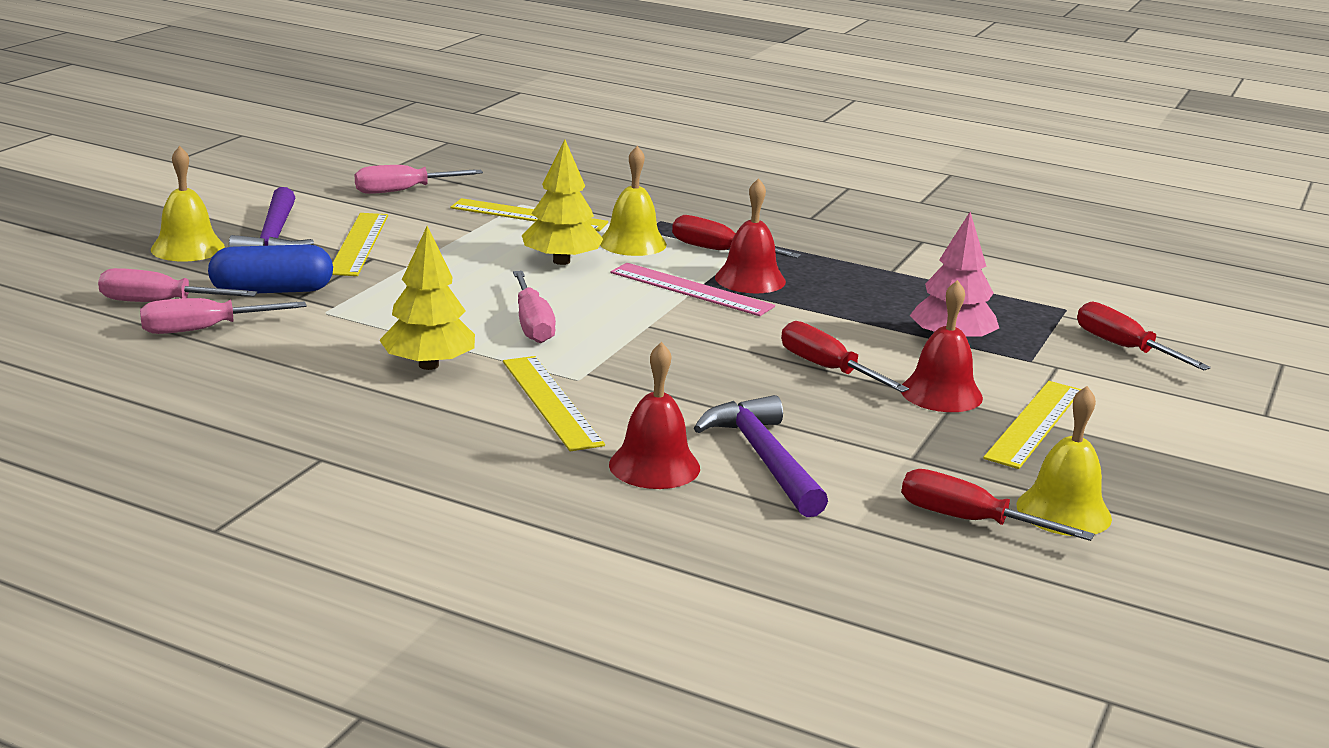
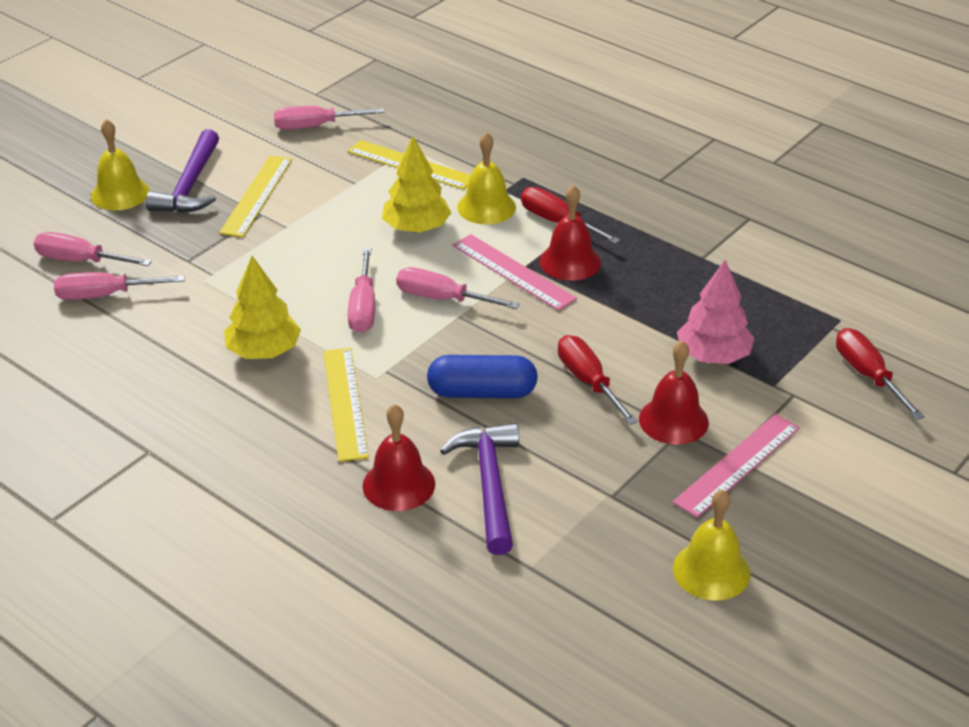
camera: 15 degrees right, 15 degrees up
(272, 291) = (170, 251): blue capsule -> blue capsule (482, 392)
(622, 313) = (442, 299): none -> pink screwdriver
(969, 521) = (626, 573): red screwdriver -> none
(1034, 423) = (737, 464): yellow ruler -> pink ruler

